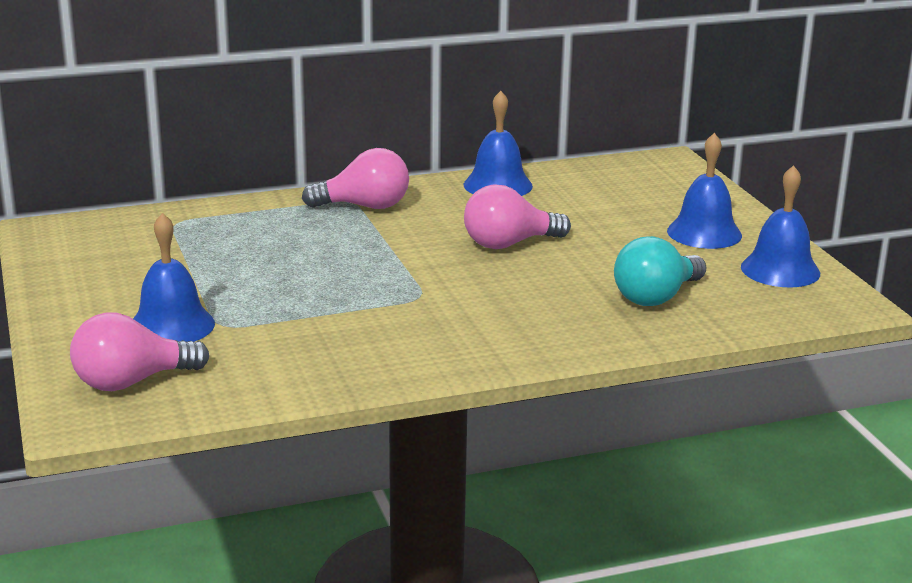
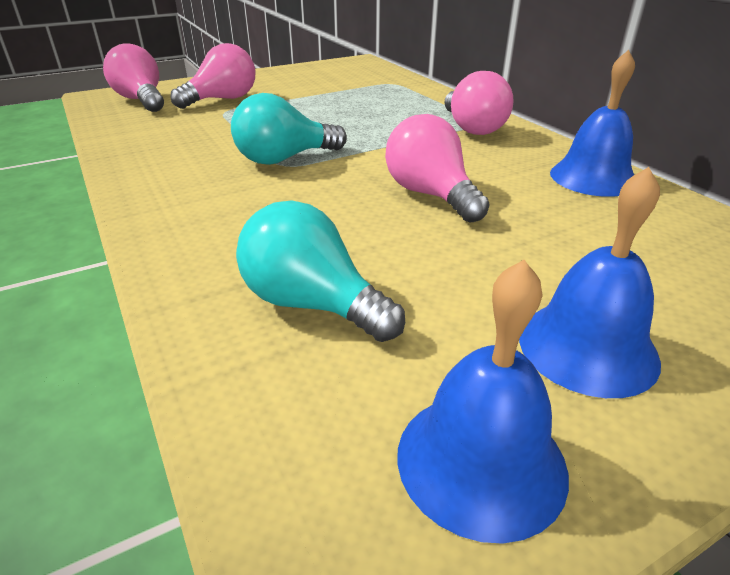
camera: 80 degrees right, 10 degrees up
(171, 325) = (222, 99): blue bell -> pink light bulb
(404, 296) = (284, 159): none -> turquoise light bulb

